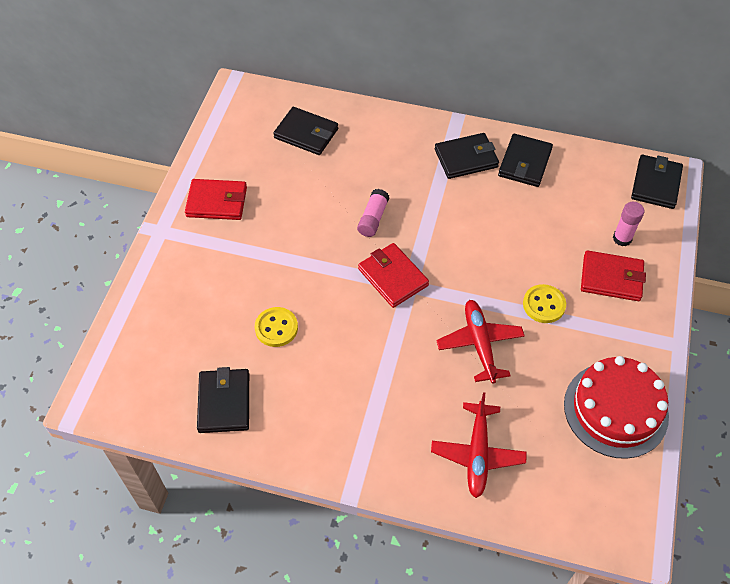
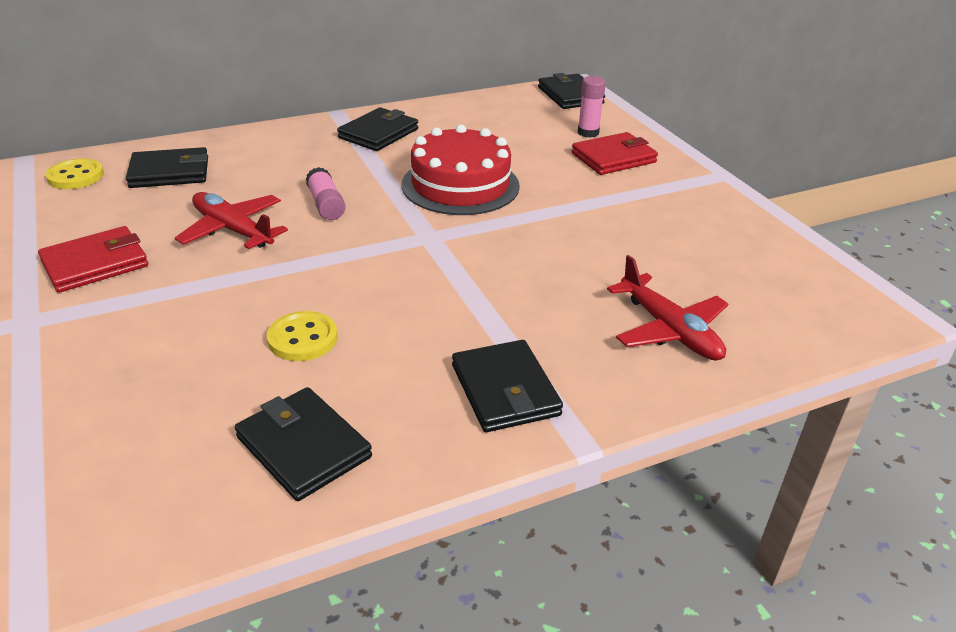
camera: 40 degrees left, 20 degrees down
(393, 277) = (402, 238): red wallet -> none
(479, 344) = (557, 247): red plane -> red plane (233, 230)
(525, 163) = (440, 119): black wallet -> black wallet (505, 390)
(544, 305) = (580, 196): yellow button -> yellow button (75, 176)
(615, 409) = (739, 236): red cake -> red cake (460, 185)

